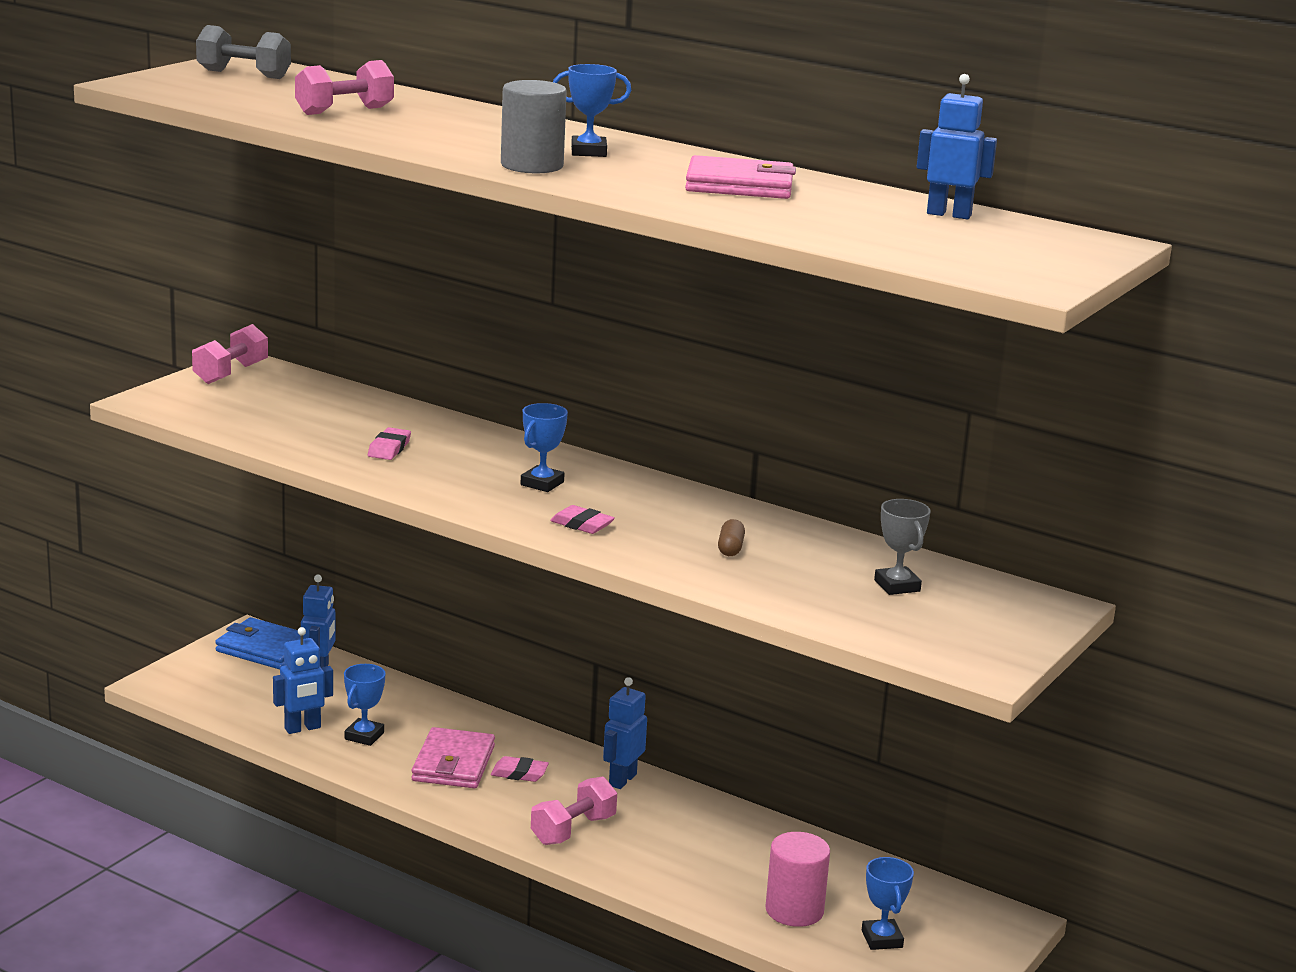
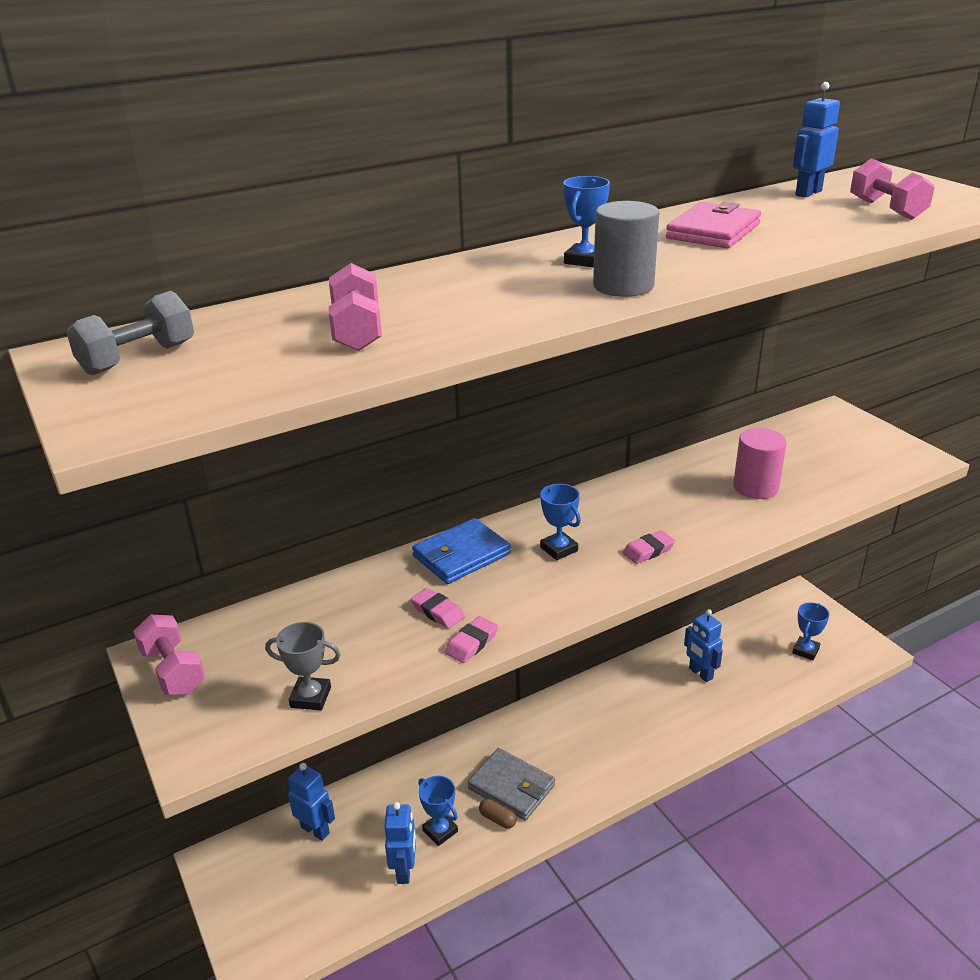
camera: 60 degrees left, 10 degrees up
(265, 649) = (249, 857): blue wallet -> blue wallet (461, 555)
(453, 764) = (511, 787): pink wallet -> grey wallet
(519, 773) = (544, 753): pink eraser -> pink eraser (471, 643)
(573, 830) = (633, 749): pink dumbbell -> pink dumbbell (886, 209)
(622, 780) = (578, 701): blue robot -> blue robot (700, 673)
(730, 548) = (715, 498): brown capsule -> brown capsule (497, 819)
(794, 910) = (765, 676): pink cylinder -> pink cylinder (755, 487)
(882, 939) = (805, 651): blue trophy -> blue trophy turned 75 degrees counterclockwise
(897, 586) = (794, 453): grey trophy -> grey trophy (310, 697)

